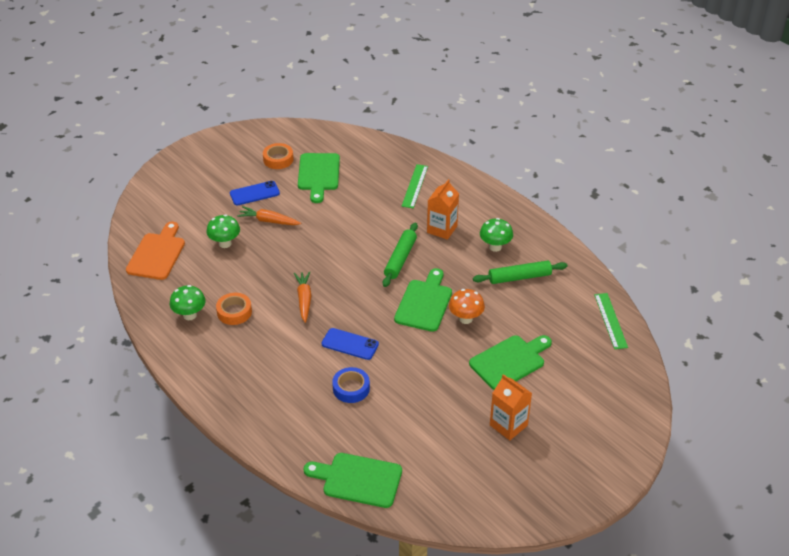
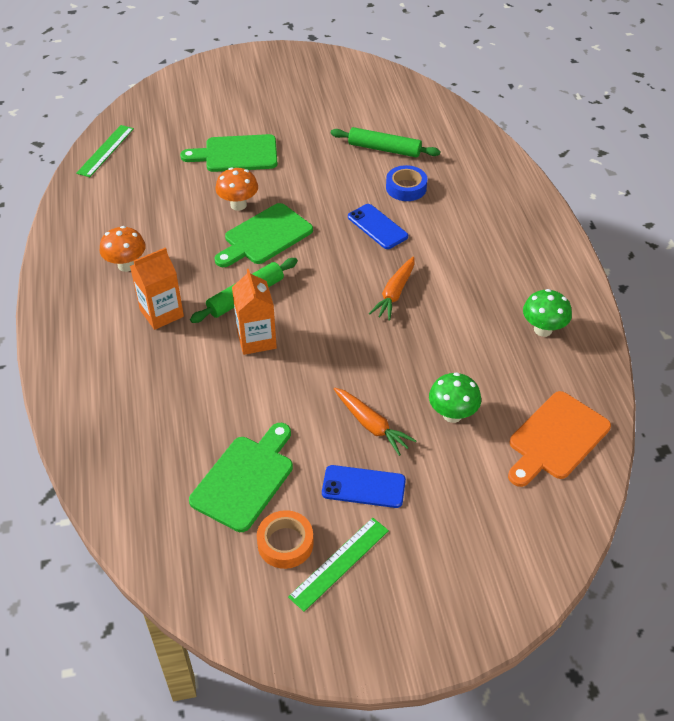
camera: 150 degrees left, 5 degrees up
(234, 312) = (486, 311): orange tape -> none
(358, 480) = (449, 122): green cutting board -> none
(414, 186) = (132, 393): green ruler -> green ruler (339, 563)
(495, 247) = (126, 265): green mushroom -> orange mushroom
(508, 425) = (289, 112): orange carton -> orange carton (256, 339)
(519, 277) = (140, 222): green rolling pin -> green rolling pin (384, 149)

